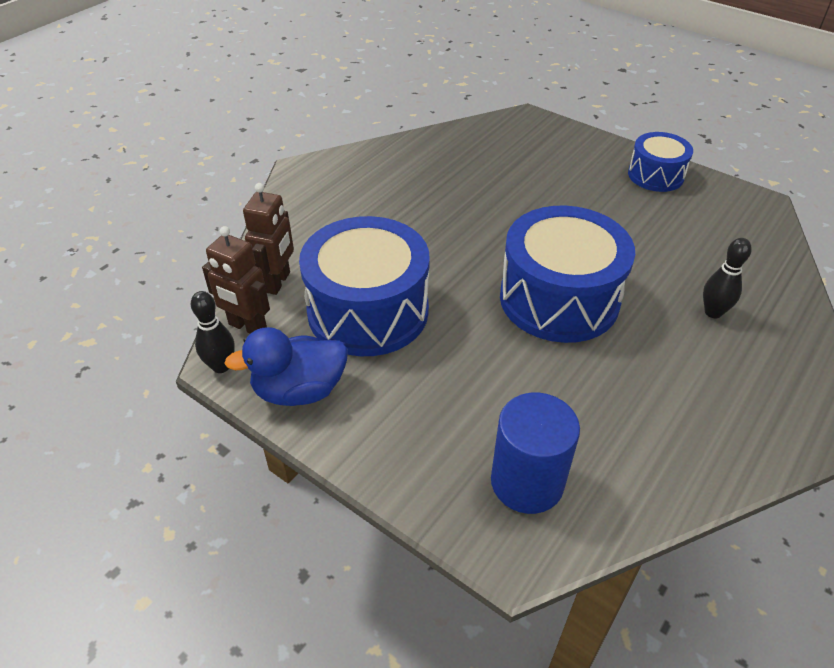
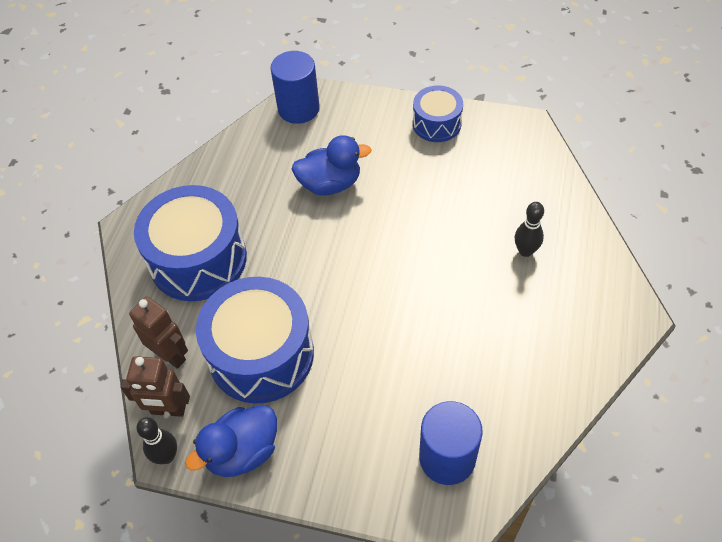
camera: 20 degrees left, 10 degrees up
(277, 282) = (171, 355): brown robot -> brown robot turned 45 degrees counterclockwise
(514, 127) = (298, 109): none -> blue cylinder
(516, 193) = (330, 184): none -> blue duck
(559, 299) = (407, 283): blue drum -> blue drum (198, 259)

